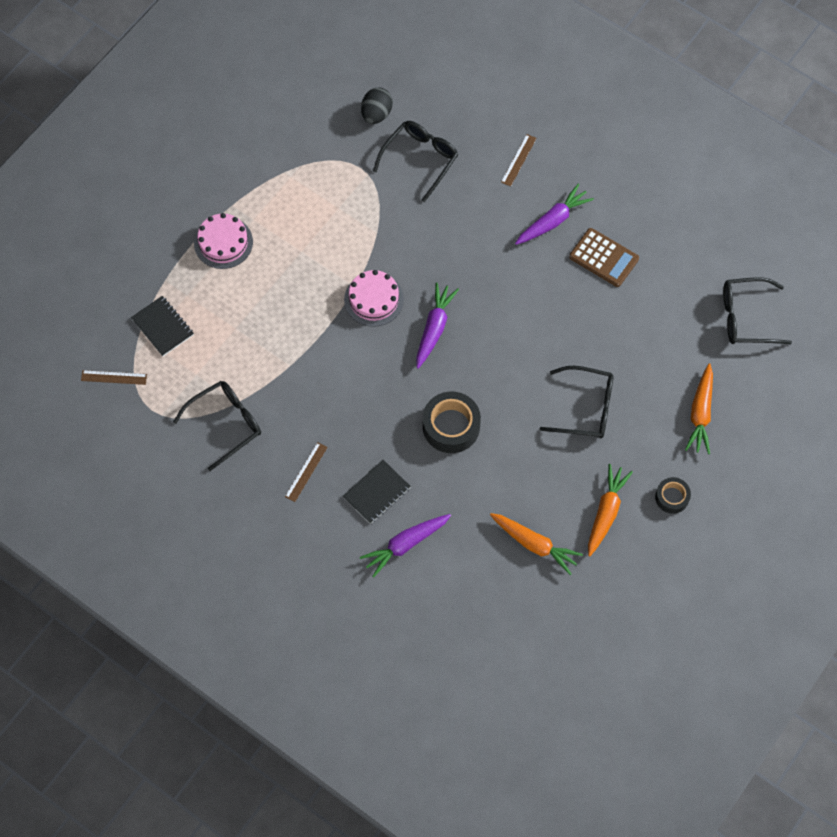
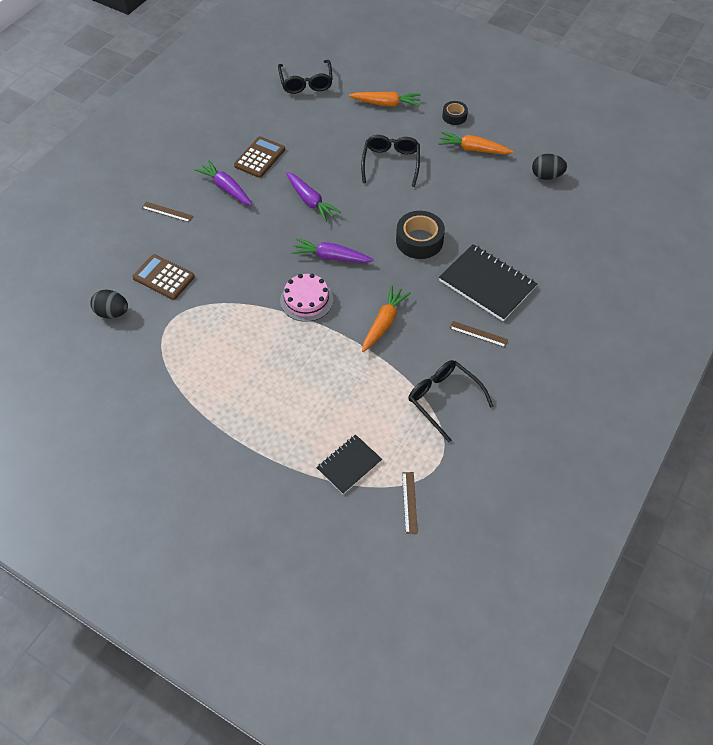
camera: 95 degrees left, 10 degrees down
(223, 242) = (252, 423): pink cake -> none
(376, 492) = (487, 284): black notebook -> black notebook, size x1.69
(405, 545) = (528, 262): purple carrot -> purple carrot (310, 201)
(420, 159) = (163, 277): black glasses -> brown calculator
(535, 544) = (508, 186): orange carrot -> orange carrot (384, 322)
(550, 596) = (546, 176): none -> black egg

